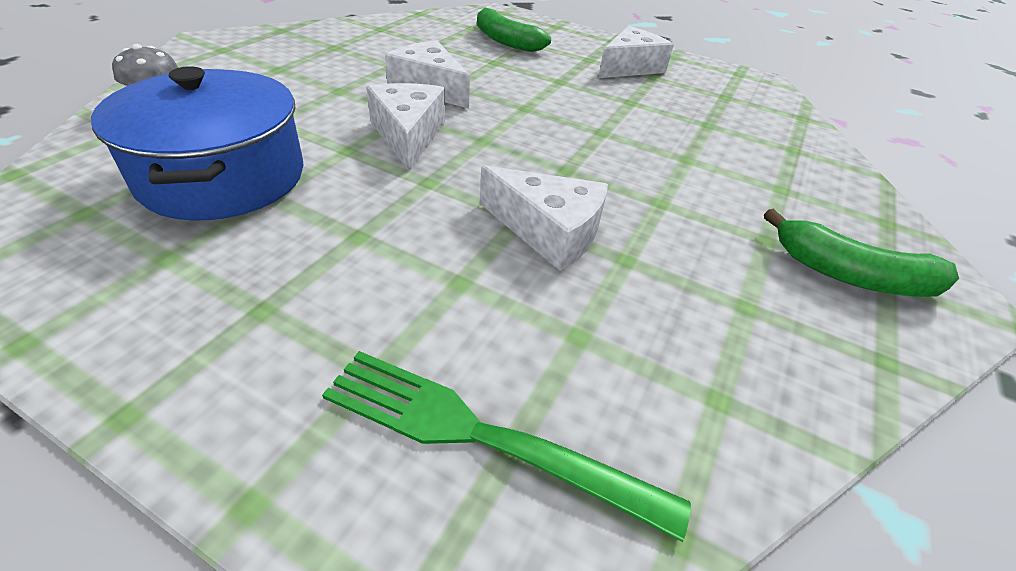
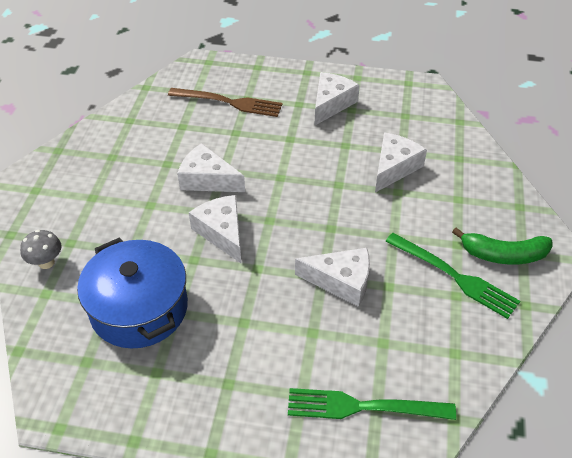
camera: 15 degrees left, 5 degrees up
(505, 41) = (230, 102): green banana -> brown fork
(691, 136) = (394, 168): none -> white cheese
(752, 280) = (455, 277): none -> green fork

